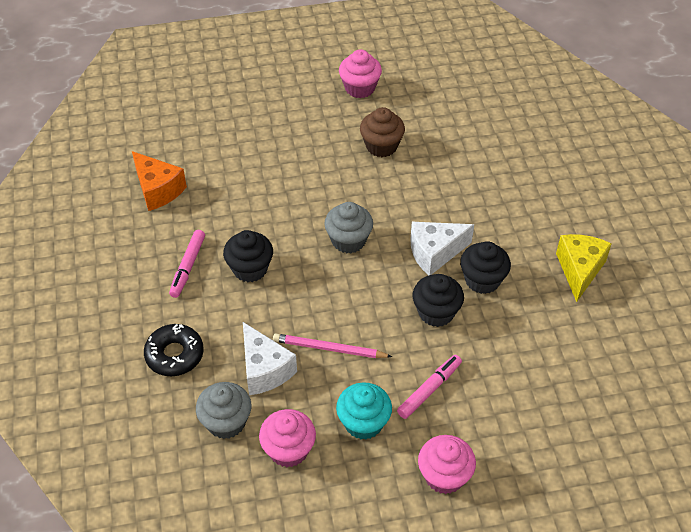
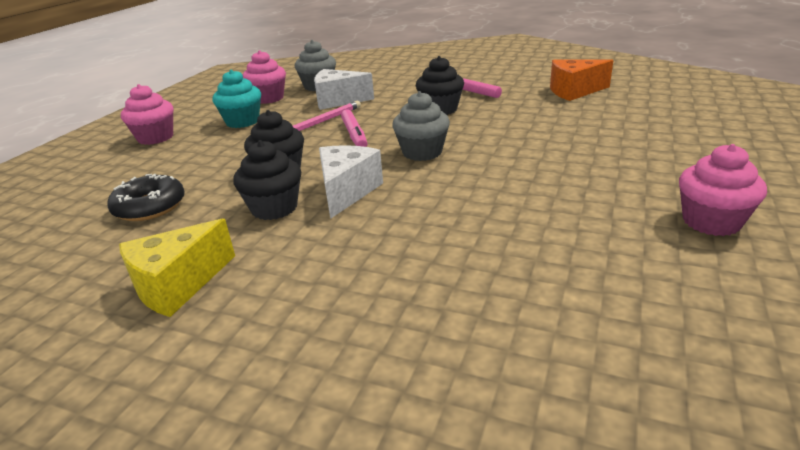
camera: 125 degrees right, 20 degrees down
(174, 355) = (392, 80): black donut -> black donut (150, 207)
(381, 146) = (559, 205): brown cupcake -> none
(429, 389) = (220, 149): pink marker -> pink marker (354, 135)
(579, 270) = (178, 285): yellow cheese -> yellow cheese turned 90 degrees clockwise

